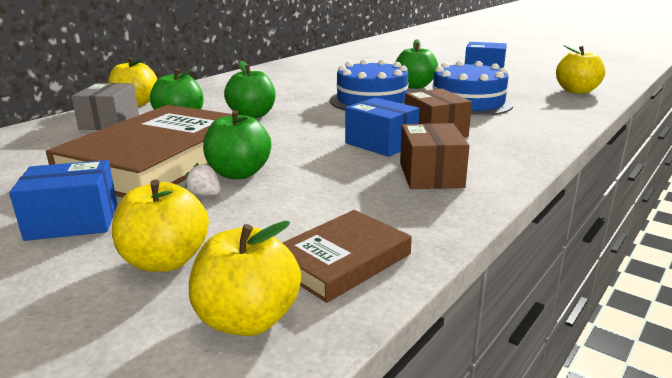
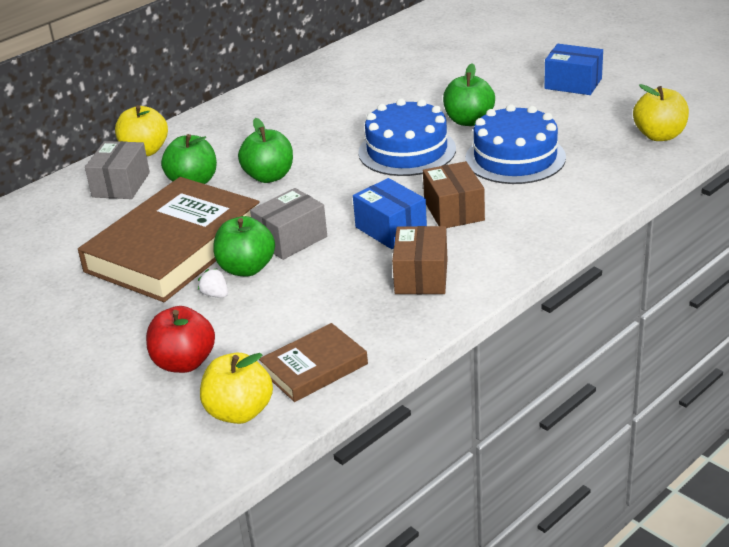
camera: 10 degrees right, 10 degrees up
(73, 221) = (110, 321): blue box -> none
(165, 261) = (184, 363): yellow apple -> red apple
(282, 152) = (291, 239): none -> grey box

